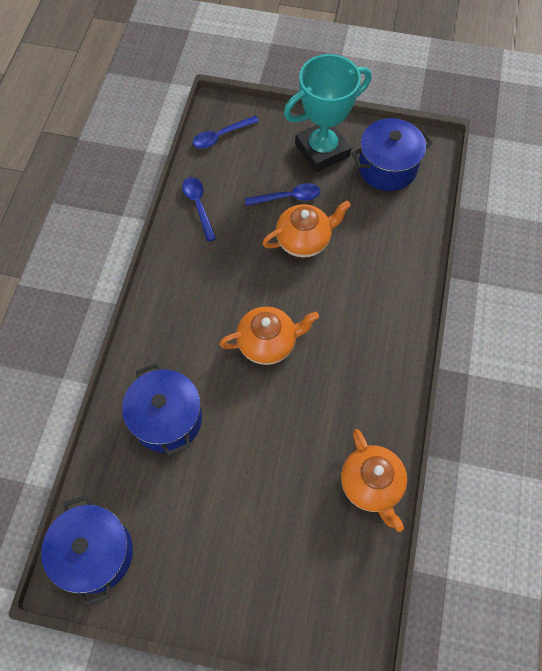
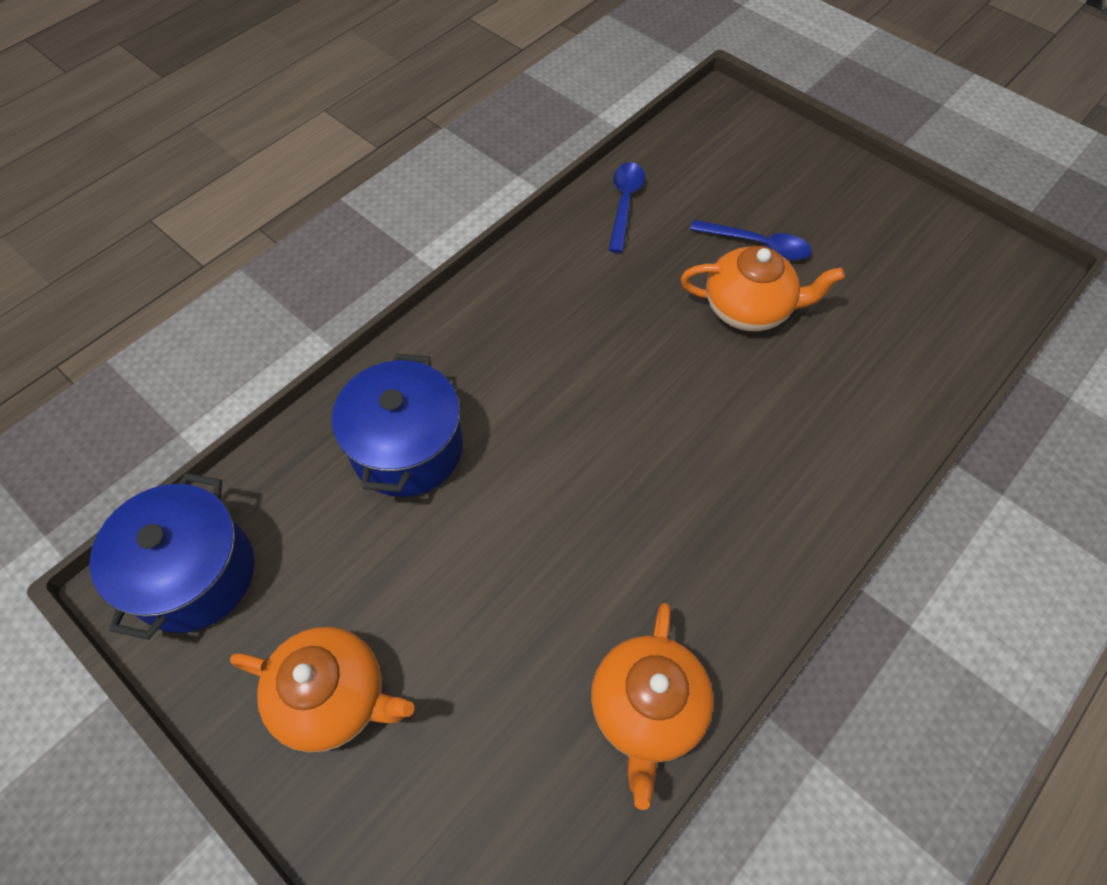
camera: 30 degrees right, 5 degrees down
(221, 136) = (708, 135): blue spoon -> none
(268, 343) = (612, 419): orange teapot -> orange teapot (334, 697)
(322, 150) = (844, 207): turquoise trophy -> none
(387, 168) = (933, 268): blue pot -> none

